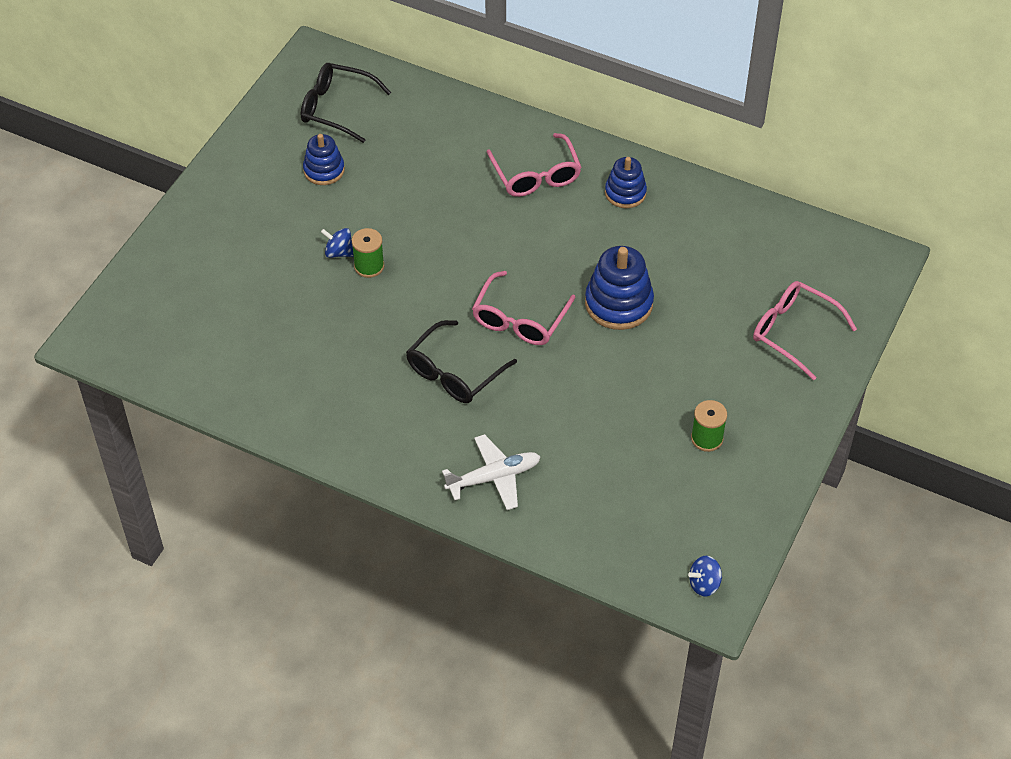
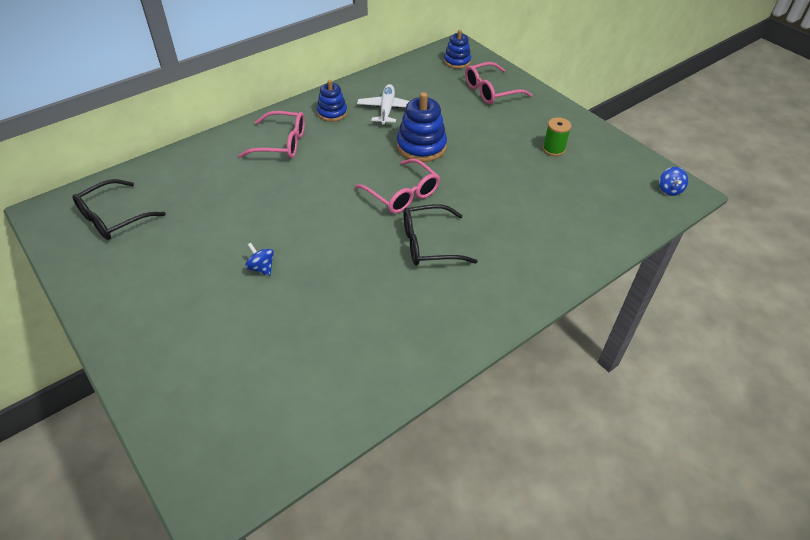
camera: 65 degrees left, 5 degrees down
(324, 170) = (169, 247): blue stacking toy -> blue stacking toy (457, 61)
(339, 252) = (261, 268): blue spinning top -> blue spinning top turned 90 degrees clockwise
(369, 266) = (290, 255): green spool -> none
(454, 373) = (429, 244): black glasses -> black glasses turned 105 degrees clockwise
(493, 477) = (538, 257): white plane -> white plane (386, 109)

